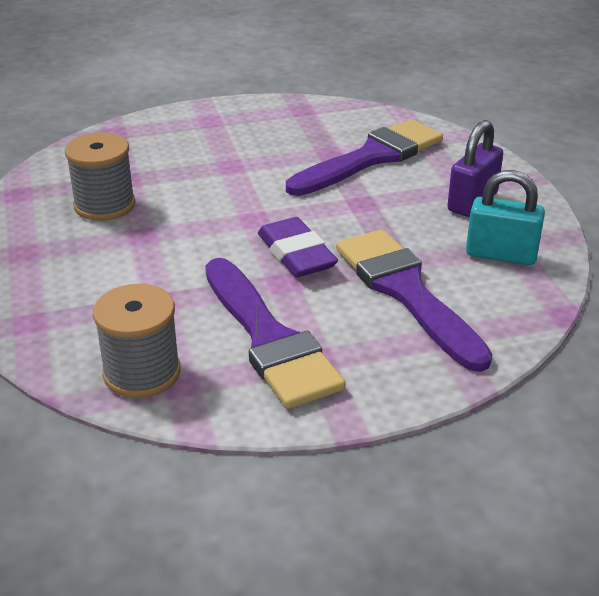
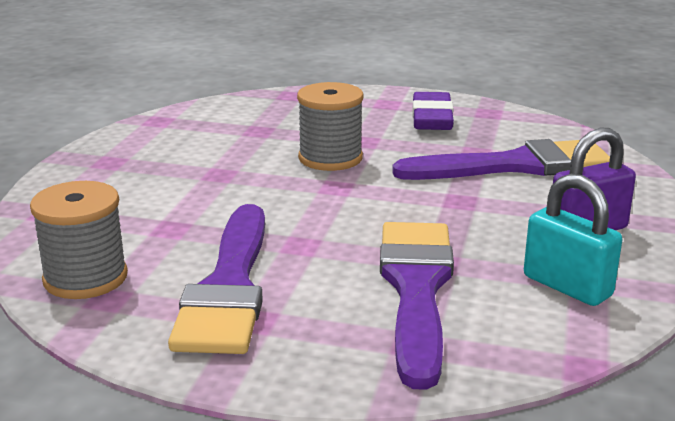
camera: 30 degrees right, 10 degrees down
(104, 205) = (215, 144): grey spool -> grey spool (330, 158)
(296, 254) = (341, 225): purple eraser -> purple eraser (432, 118)

